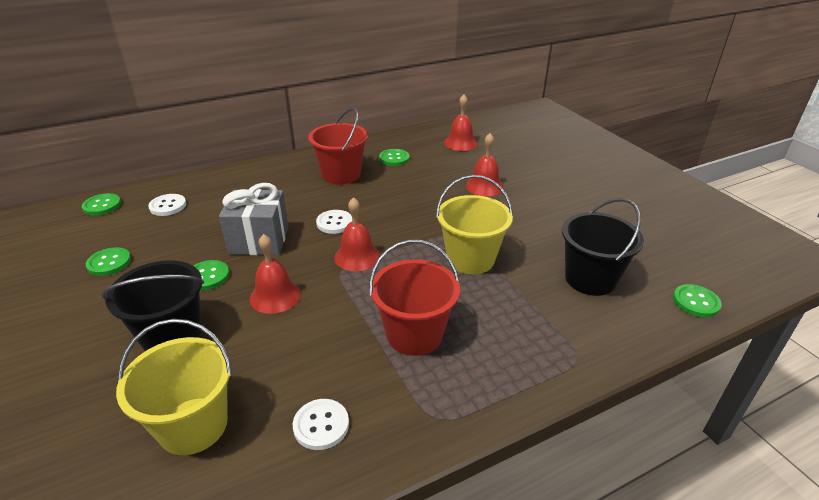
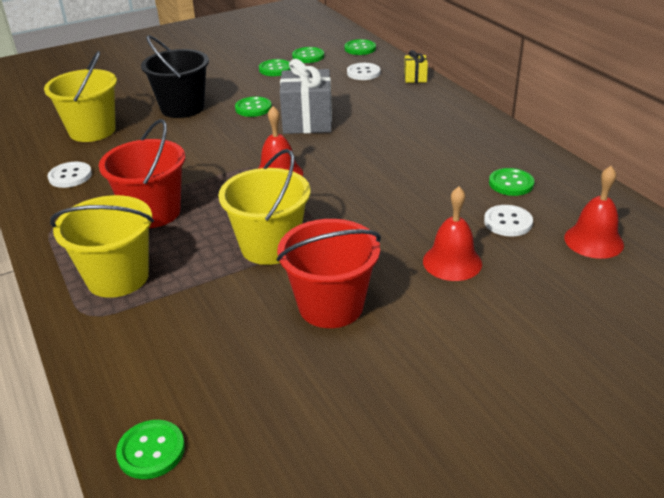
camera: 90 degrees right, 0 degrees up
(92, 239) = (308, 56): none -> green button
(201, 180) = (415, 78): none -> yellow gift
(275, 296) = (222, 140): red bell -> none
(334, 223) = (341, 156): white button -> white button (508, 222)
(341, 174) = (451, 150): red bucket -> red bucket (331, 306)
(522, 346) = (118, 277): none -> yellow bucket
(590, 279) = (219, 345): black bucket -> none

